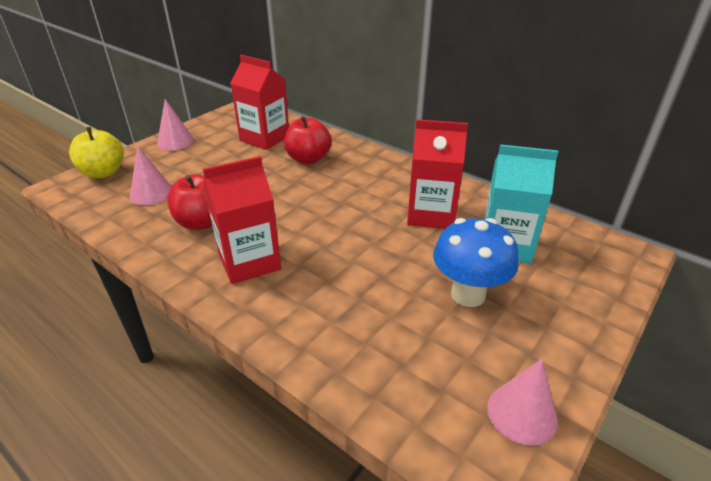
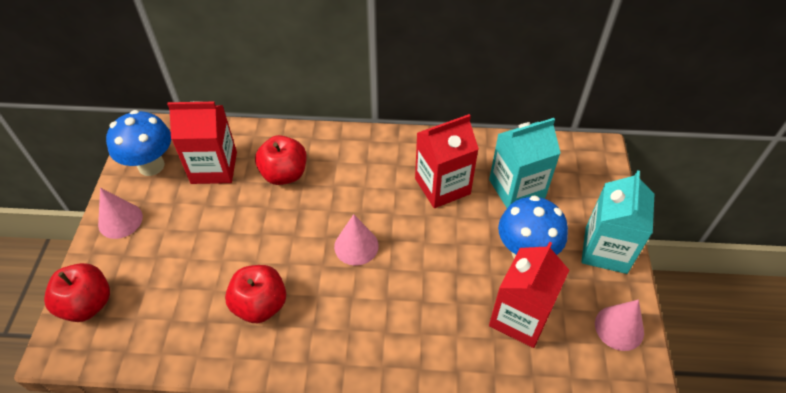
camera: 35 degrees left, 15 degrees up
(103, 173) = (87, 304): yellow apple -> red apple
(151, 193) = (172, 300): pink cone -> pink cone (356, 246)
(227, 123) = (151, 165): none -> blue mushroom
(249, 261) = (344, 320): red carton -> red carton (520, 317)
(567, 335) = (605, 250): none -> turquoise carton

